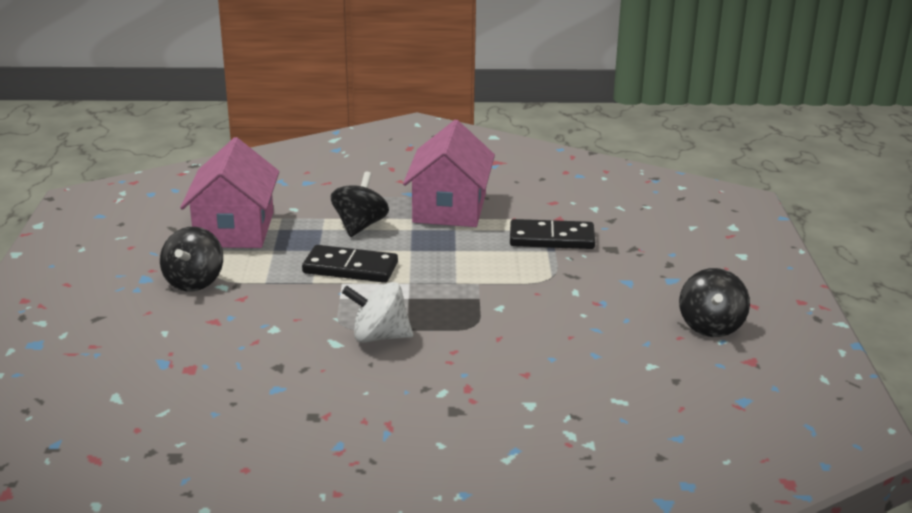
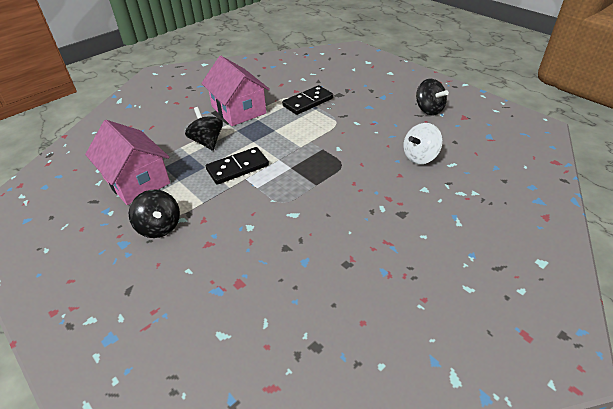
camera: 40 degrees left, 15 degrees up
(379, 337) = (310, 197): white spinning top -> white spinning top (420, 157)

